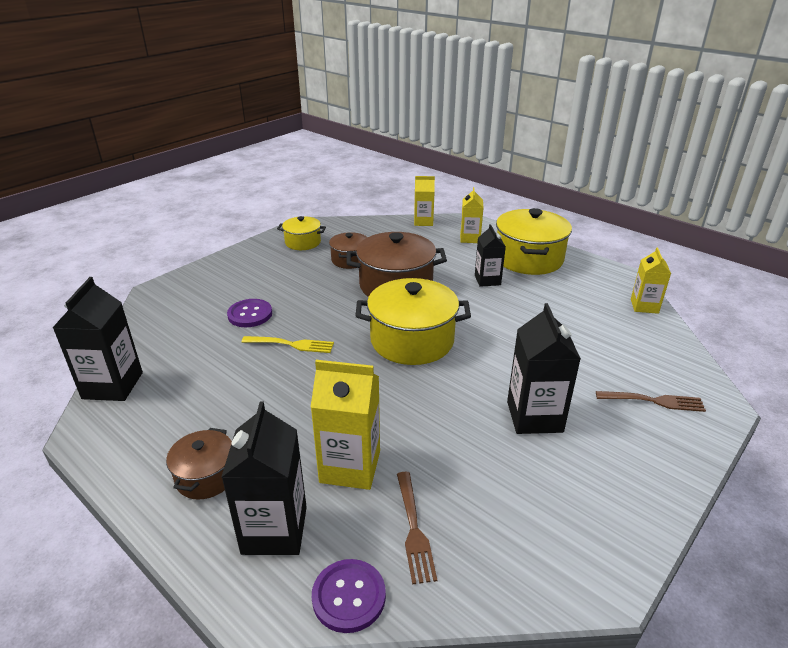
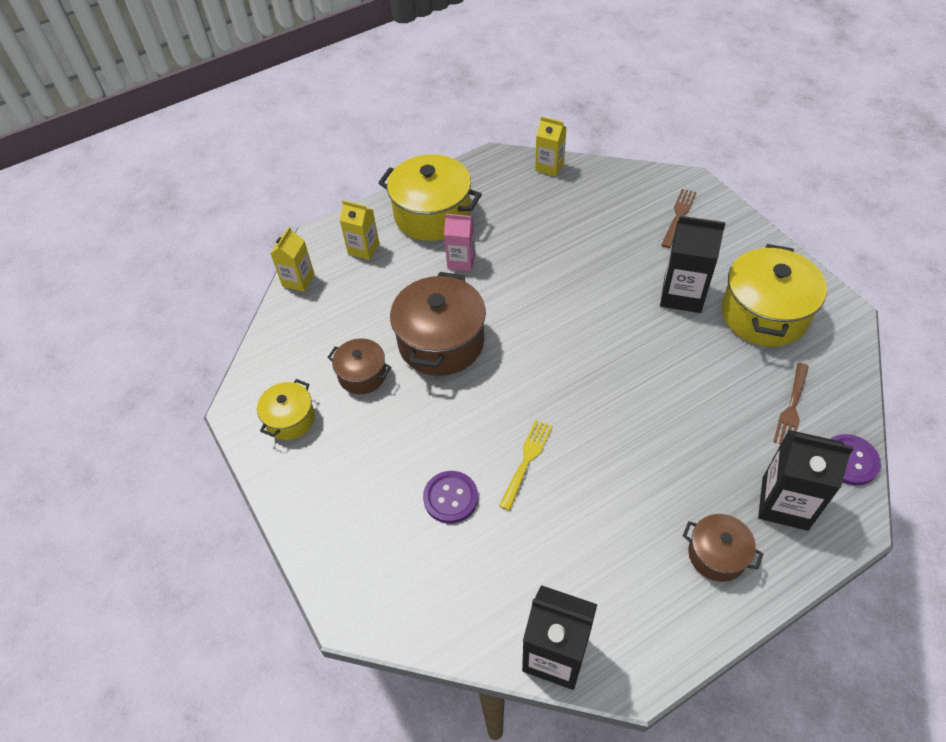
camera: 70 degrees left, 20 degrees up
(350, 466) = (720, 437): yellow carton -> none
(412, 340) = (551, 352): yellow pot -> yellow pot (764, 314)
(413, 528) = (791, 407): brown fork -> brown fork turned 105 degrees clockwise
(487, 280) = (461, 261): black carton -> pink carton

